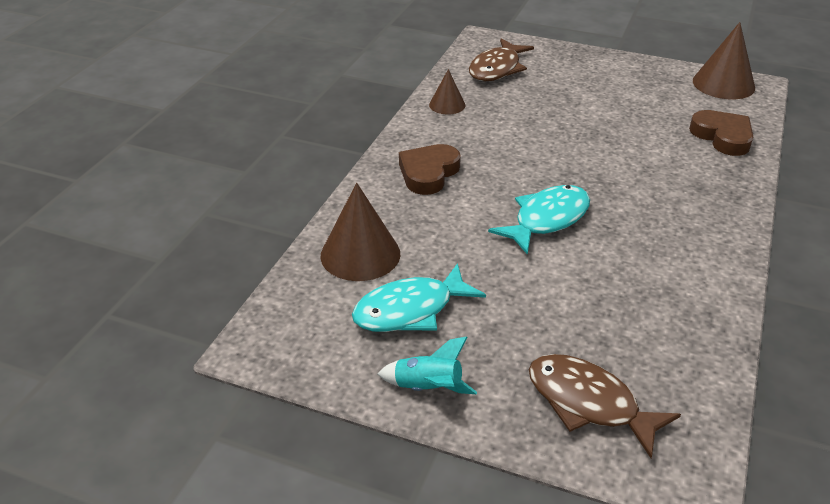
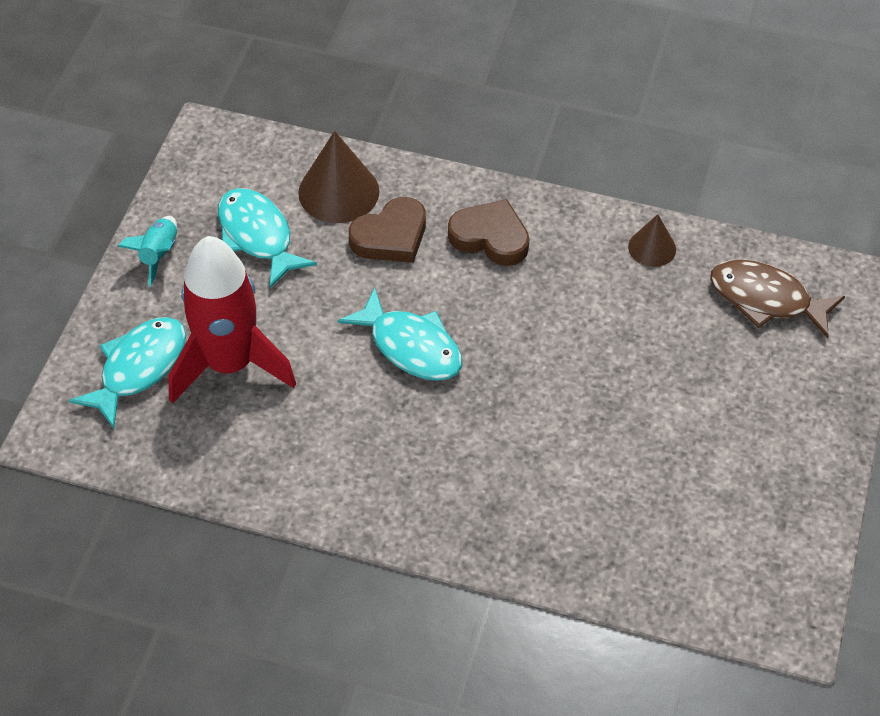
camera: 85 degrees right, 15 degrees up
(577, 332) = (229, 364): none -> red rocket
(588, 403) = (139, 368): brown fish -> turquoise fish
(722, 137) = (623, 554): brown heart -> brown heart (391, 236)
(723, 84) = (785, 582): brown cone -> none

